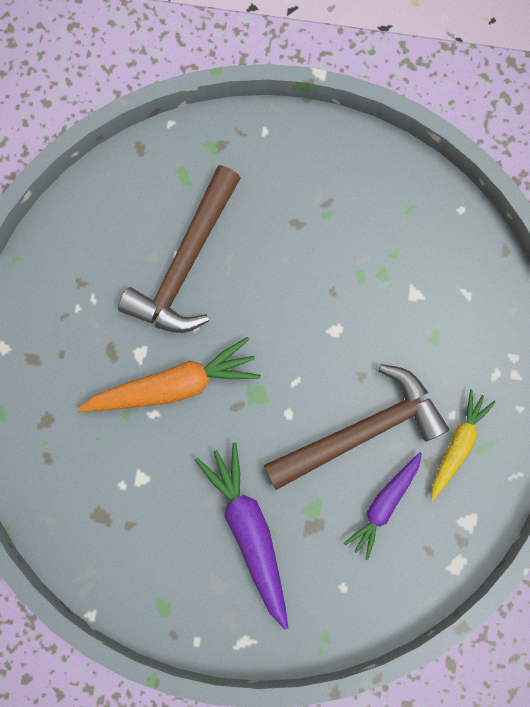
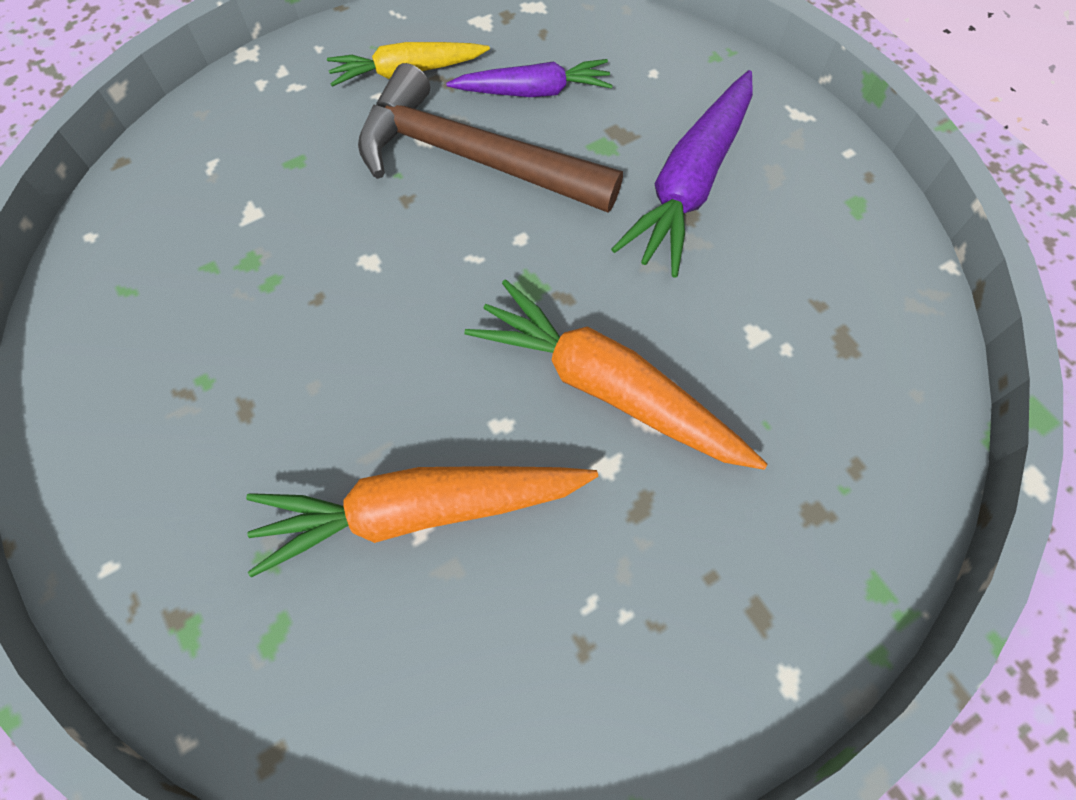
camera: 130 degrees left, 15 degrees down
(186, 263) = (420, 511): brown hammer -> orange carrot

